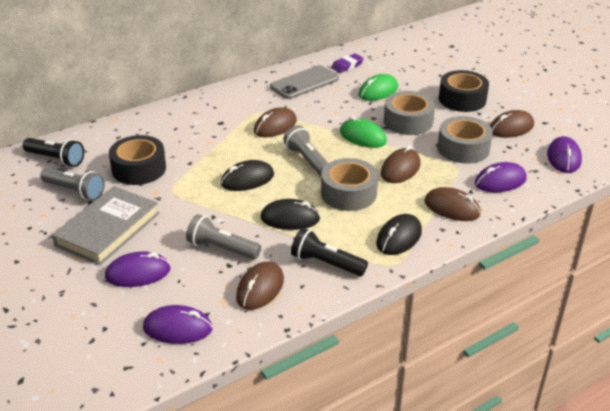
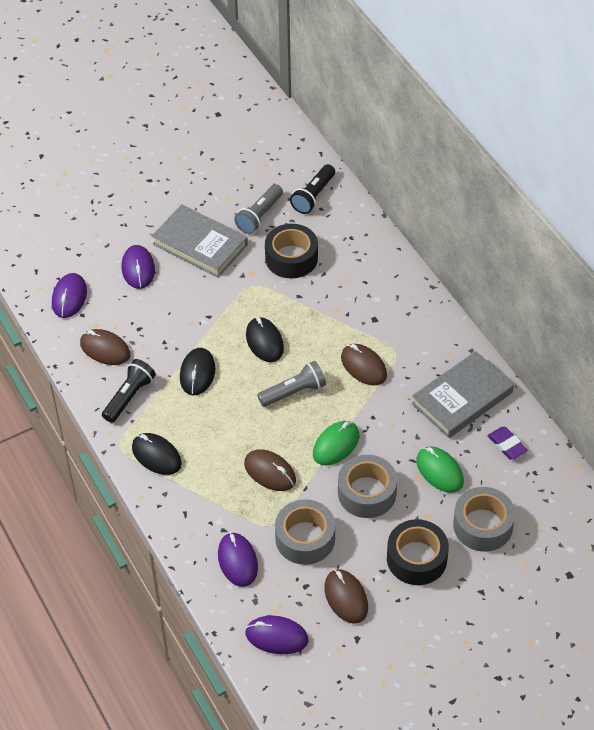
camera: 95 degrees right, 15 degrees up
(221, 248) = (161, 323): grey flashlight -> none
(304, 83) = (462, 398): grey phone -> grey book
(348, 193) = (232, 422): grey tape -> grey tape (482, 525)
(452, 208) = (196, 507): brown mouse -> none

